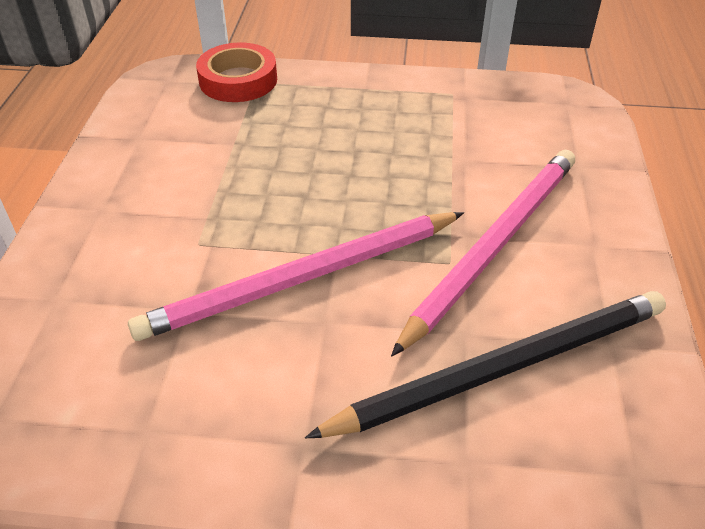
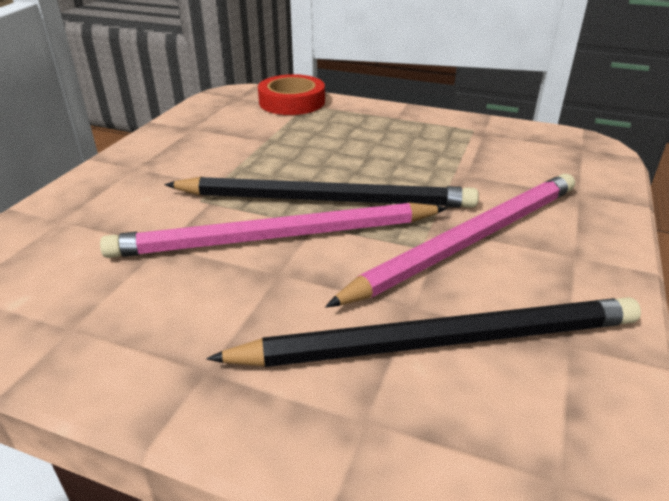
camera: 15 degrees right, 10 degrees down
(334, 219) = (326, 200): none -> black pencil

